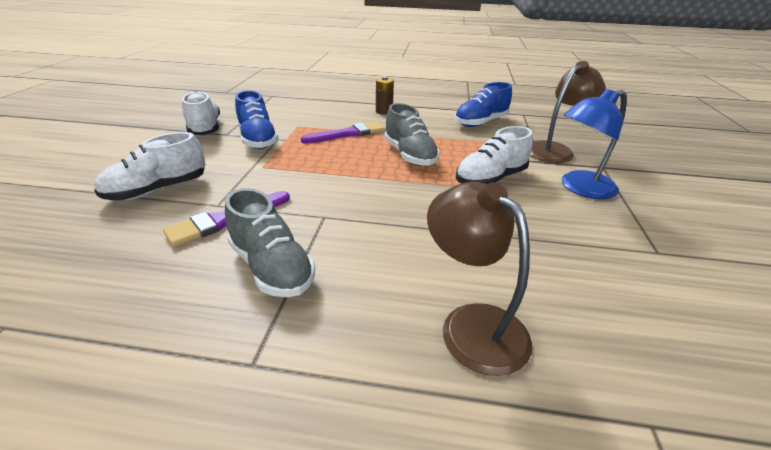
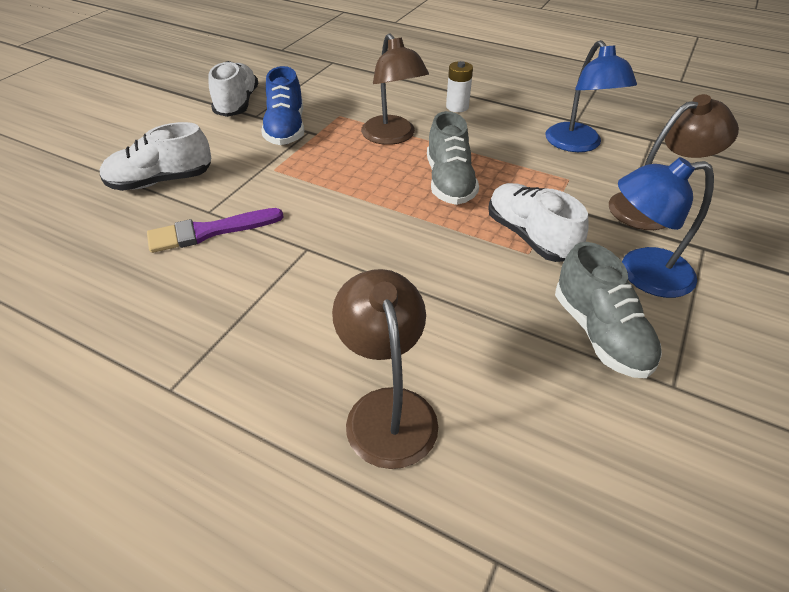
camera: 20 degrees right, 10 degrees up
(272, 267) = (229, 297): grey shoe -> grey shoe (600, 333)
(348, 134) = (392, 137): purple brush -> brown lamp
(384, 111) = (457, 107): brown battery -> white battery
(480, 122) = (578, 145): blue shoe -> blue lamp
(490, 179) = (529, 236): white shoe -> white shoe turned 75 degrees clockwise

